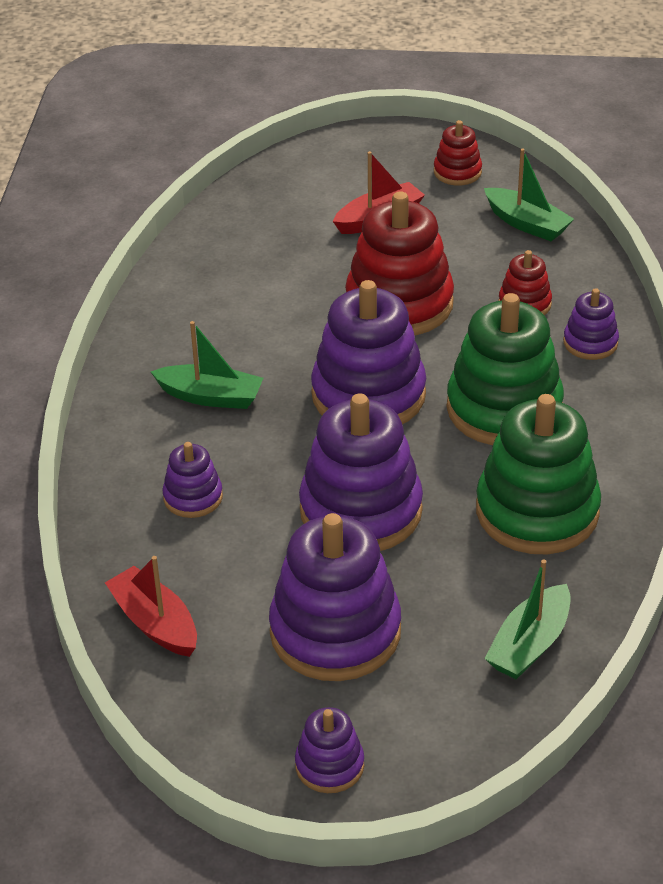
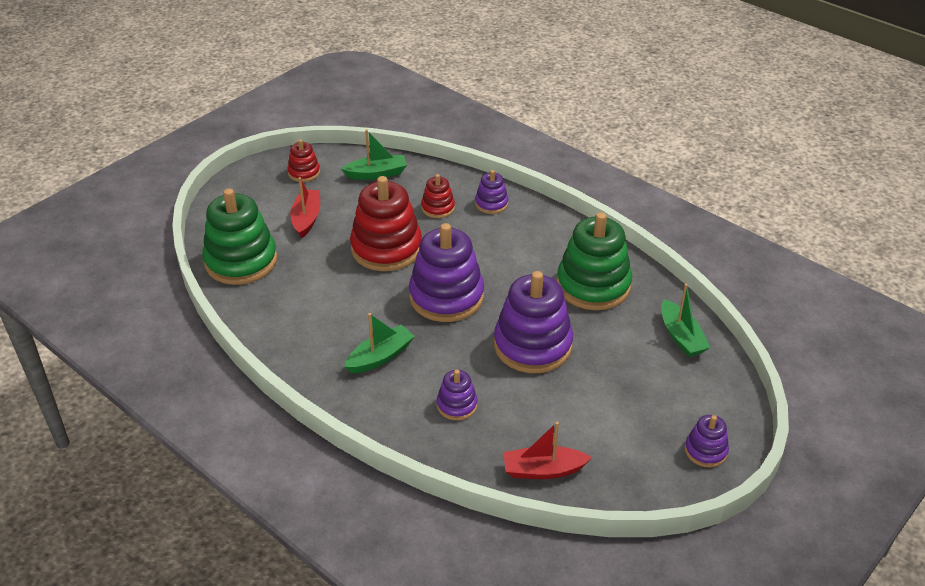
camera: 55 degrees left, 0 degrees up
(335, 632) = (613, 401): purple stacking toy -> none
(504, 408) = (508, 256): green stacking toy -> green stacking toy (241, 261)

